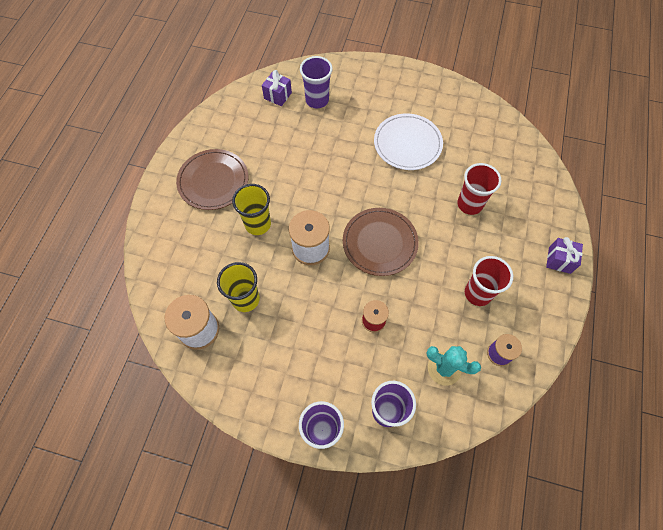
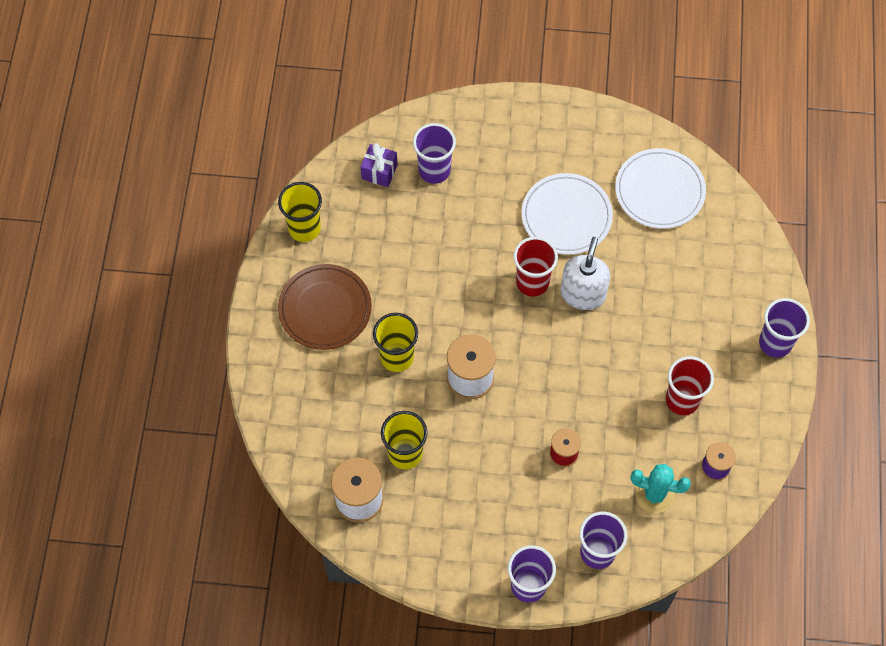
camera: 10 degrees left, 0 degrees up
(214, 124) = (304, 228): none -> yellow cup
(380, 243) = (554, 356): brown plate -> none
(410, 200) = (583, 294): none -> white soap dispenser
(469, 204) = (658, 287): red cup -> red cup (532, 282)
(480, 136) = (659, 191): none -> white plate
(559, 260) = (775, 343): purple gift -> purple cup

